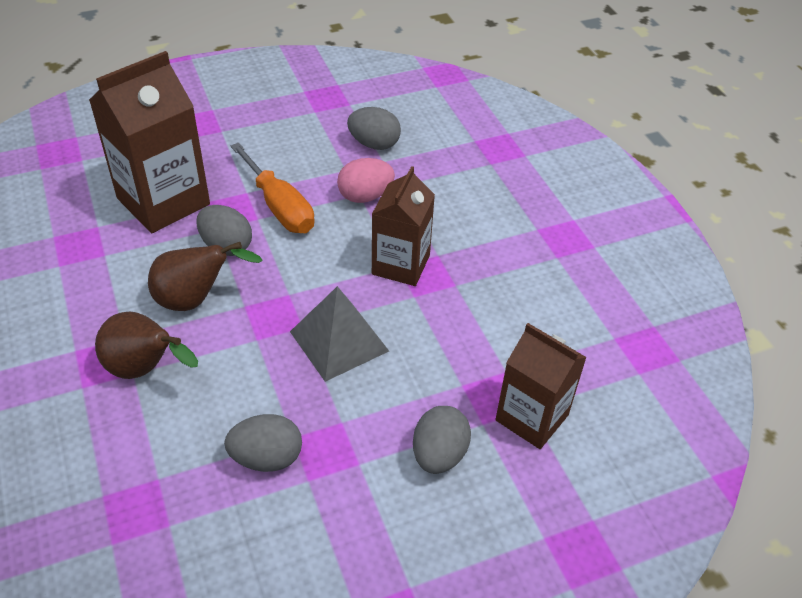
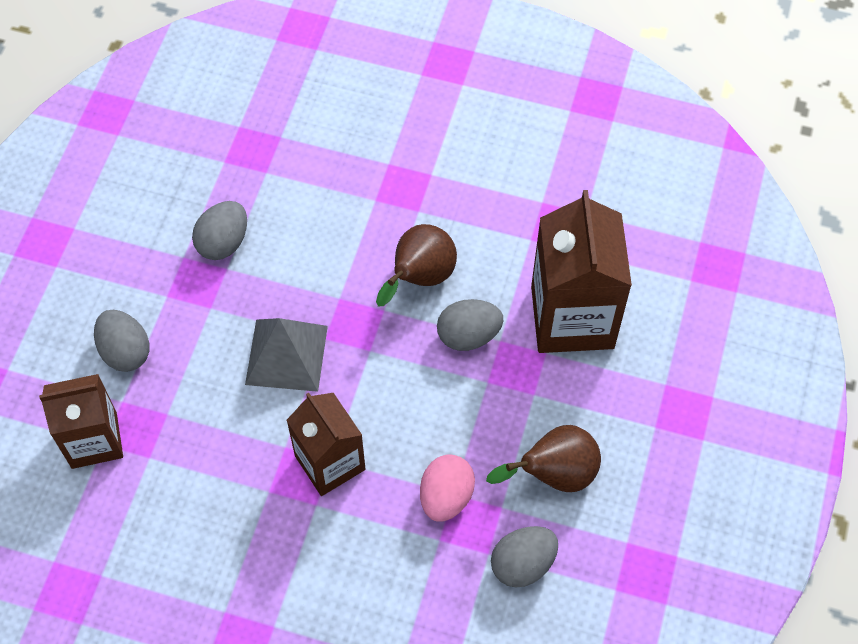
camera: 130 degrees right, 15 degrees up
(145, 369) = (371, 209): brown pear -> brown pear (554, 474)
(279, 207) = (489, 409): orange screwdriver -> none

